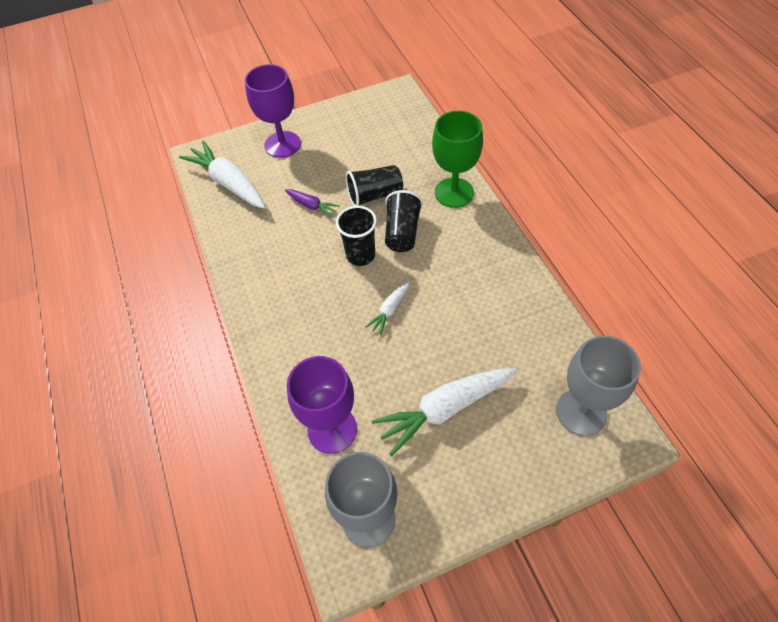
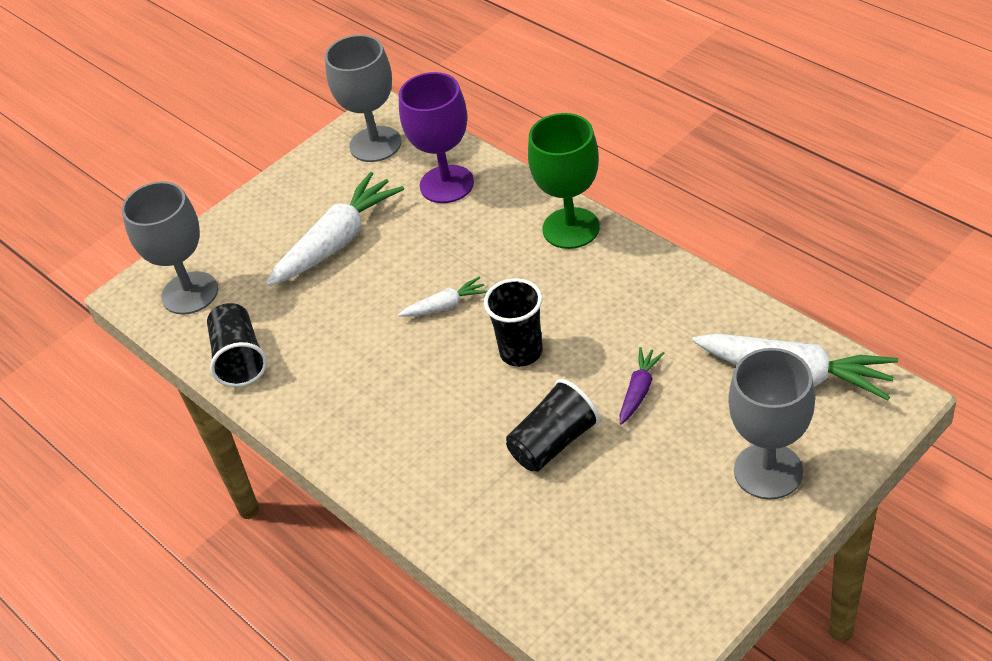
camera: 160 degrees right, 10 degrees down
(282, 144) = (768, 471): purple goblet -> grey goblet
(311, 205) = (639, 391): purple carrot -> purple carrot turned 105 degrees clockwise
(390, 310) = (445, 306): white carrot -> white carrot turned 60 degrees clockwise
(402, 232) = (480, 404): black cup -> black cup (239, 358)
(454, 193) = (431, 494): green goblet -> green goblet (571, 228)

